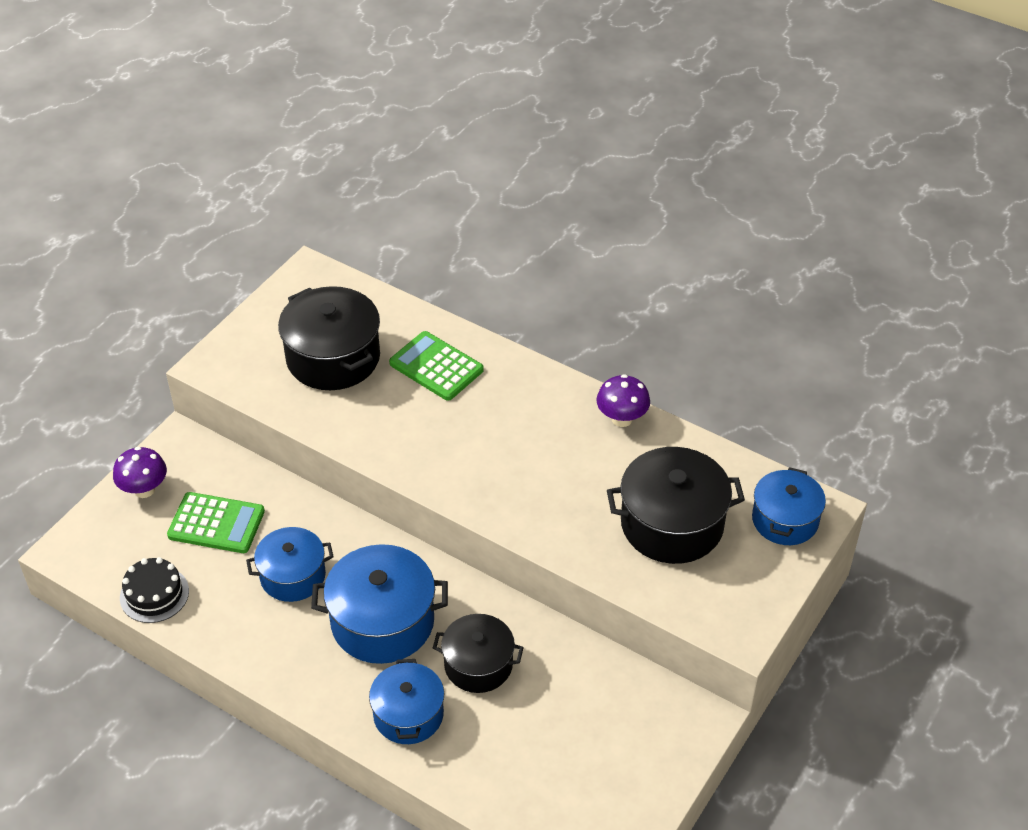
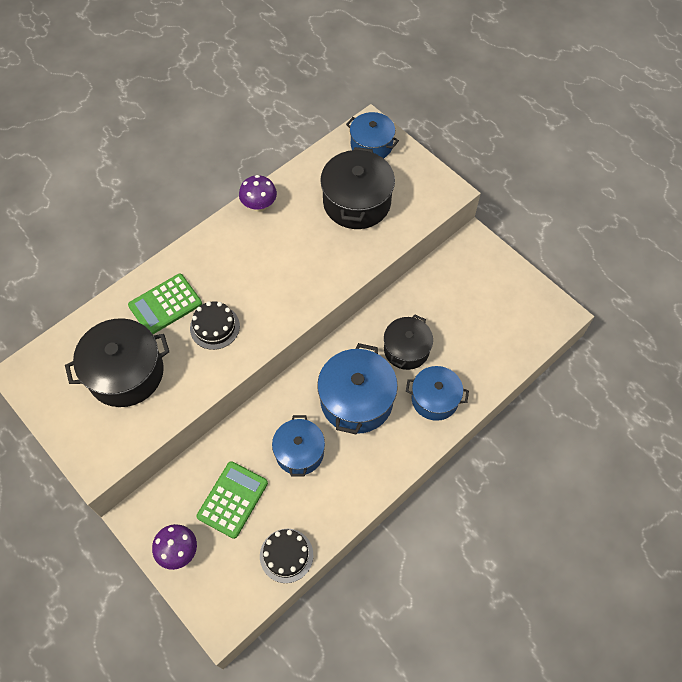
camera: 75 degrees left, 15 degrees up
(419, 421) = (215, 327): none -> black cake

